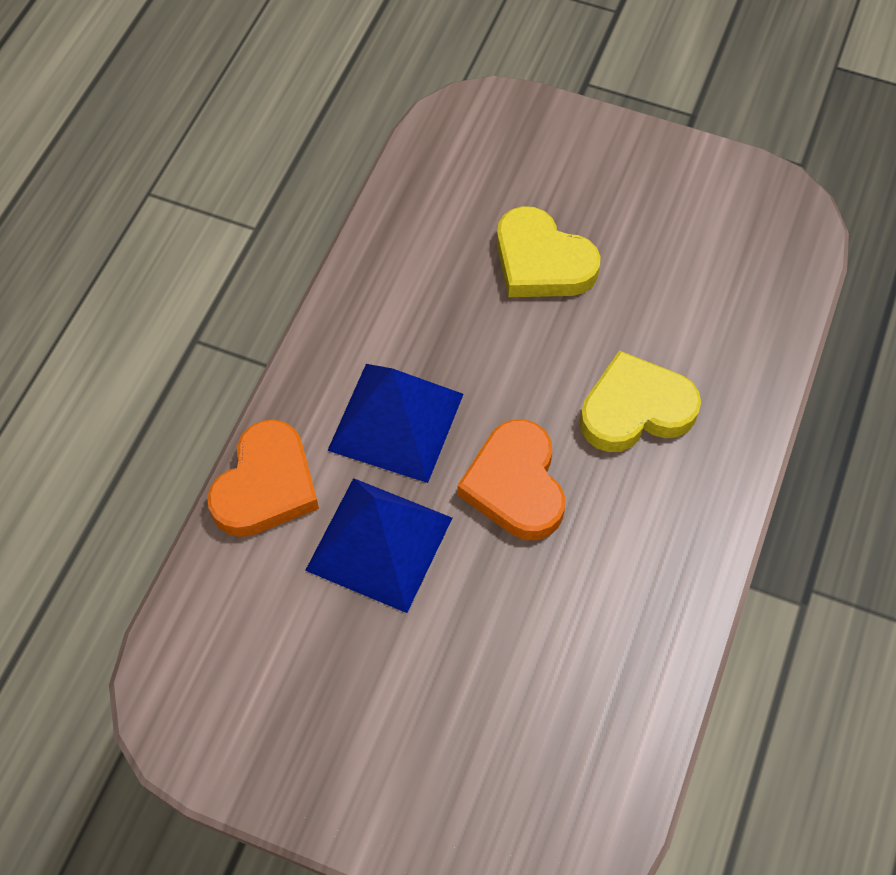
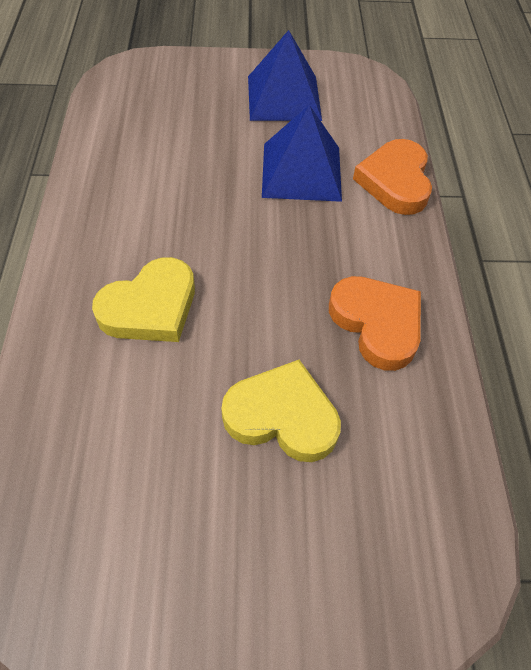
camera: 155 degrees right, 5 degrees down
(396, 421) = (334, 243): blue pyramid -> blue pyramid (284, 98)
(515, 485) = (226, 228): orange heart -> orange heart (377, 324)

